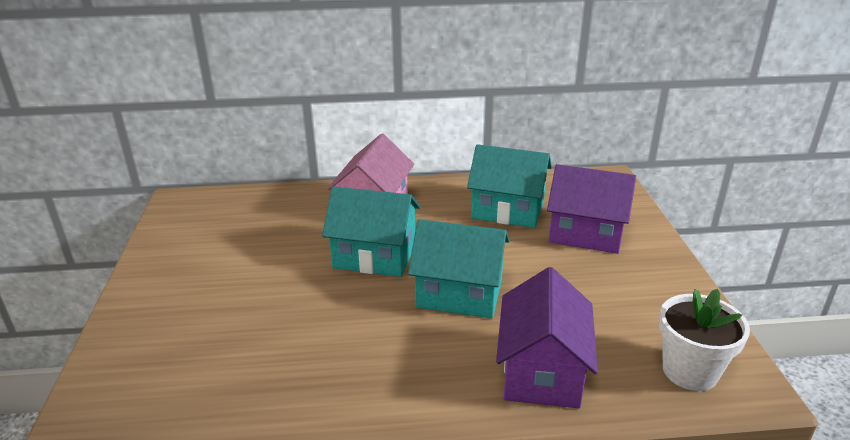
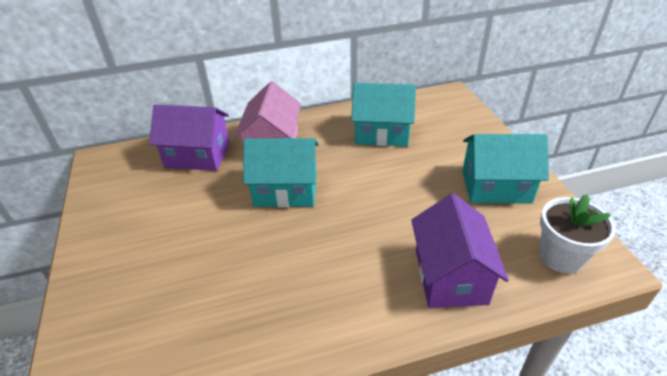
camera: 10 degrees left, 10 degrees up
(459, 293) = (365, 215): turquoise house -> turquoise house (496, 186)
(586, 233) = (448, 146): purple house -> purple house (198, 155)

